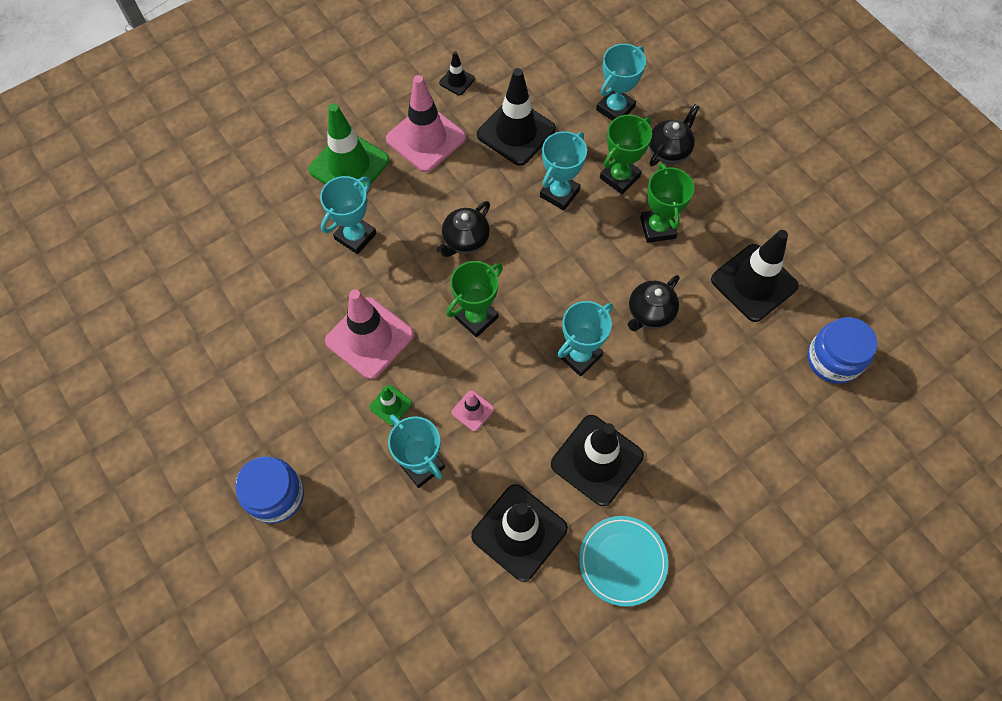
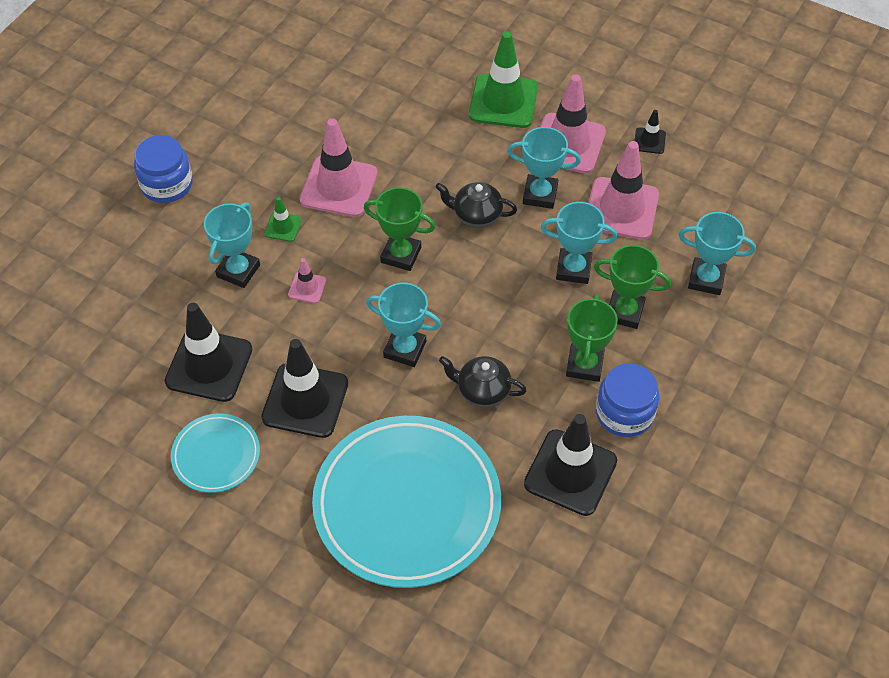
camera: 65 degrees right, 10 degrees down
(355, 236) = (433, 136): turquoise trophy -> turquoise trophy (540, 195)
(516, 132) = (621, 209): black traffic cone -> pink traffic cone
(657, 228) = (584, 365): green trophy -> green trophy turned 45 degrees counterclockwise
(669, 150) = (685, 343): black teapot -> none
(736, 417) = (407, 504): none -> turquoise plate
(833, 359) = (520, 575): blue jar -> blue jar (624, 413)

